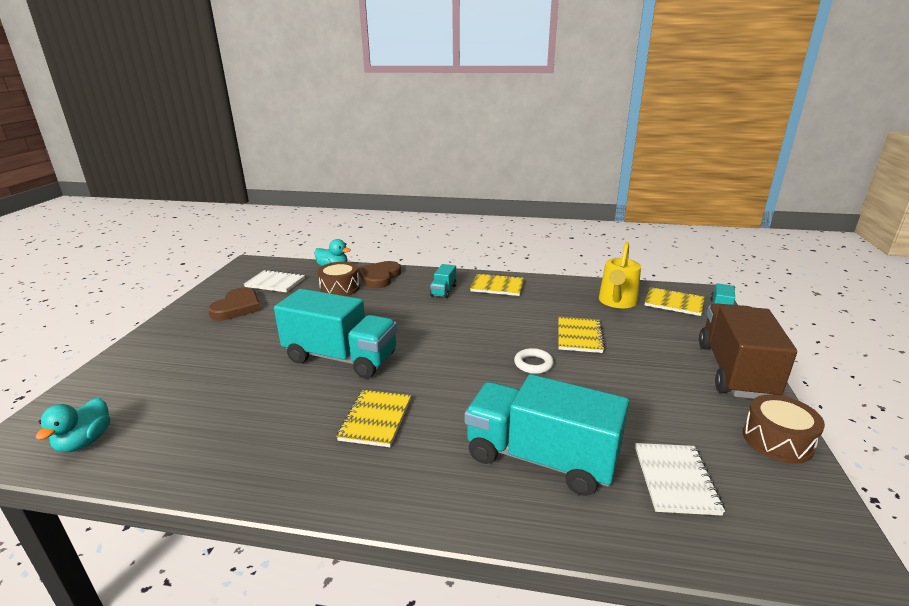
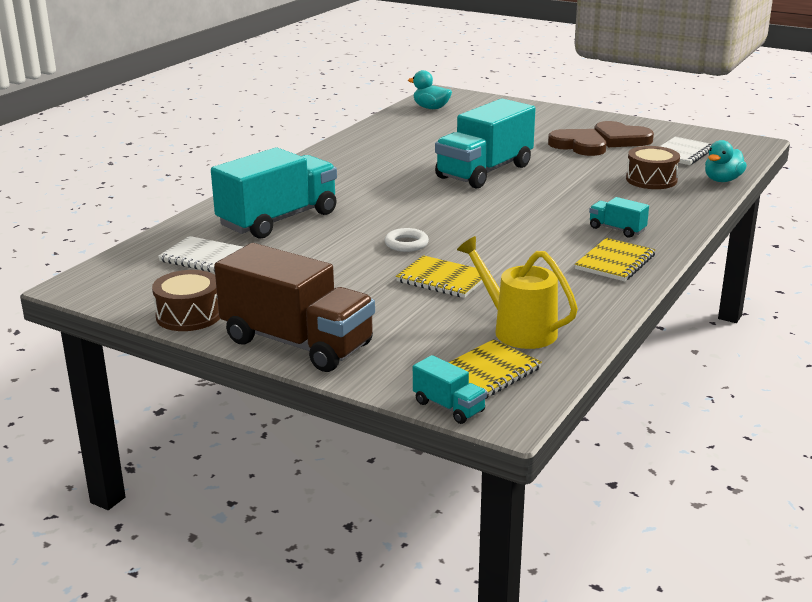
camera: 110 degrees right, 0 degrees up
(375, 419) = (379, 176): yellow notebook -> none
(379, 277) = (679, 201): brown heart -> brown heart (579, 145)

